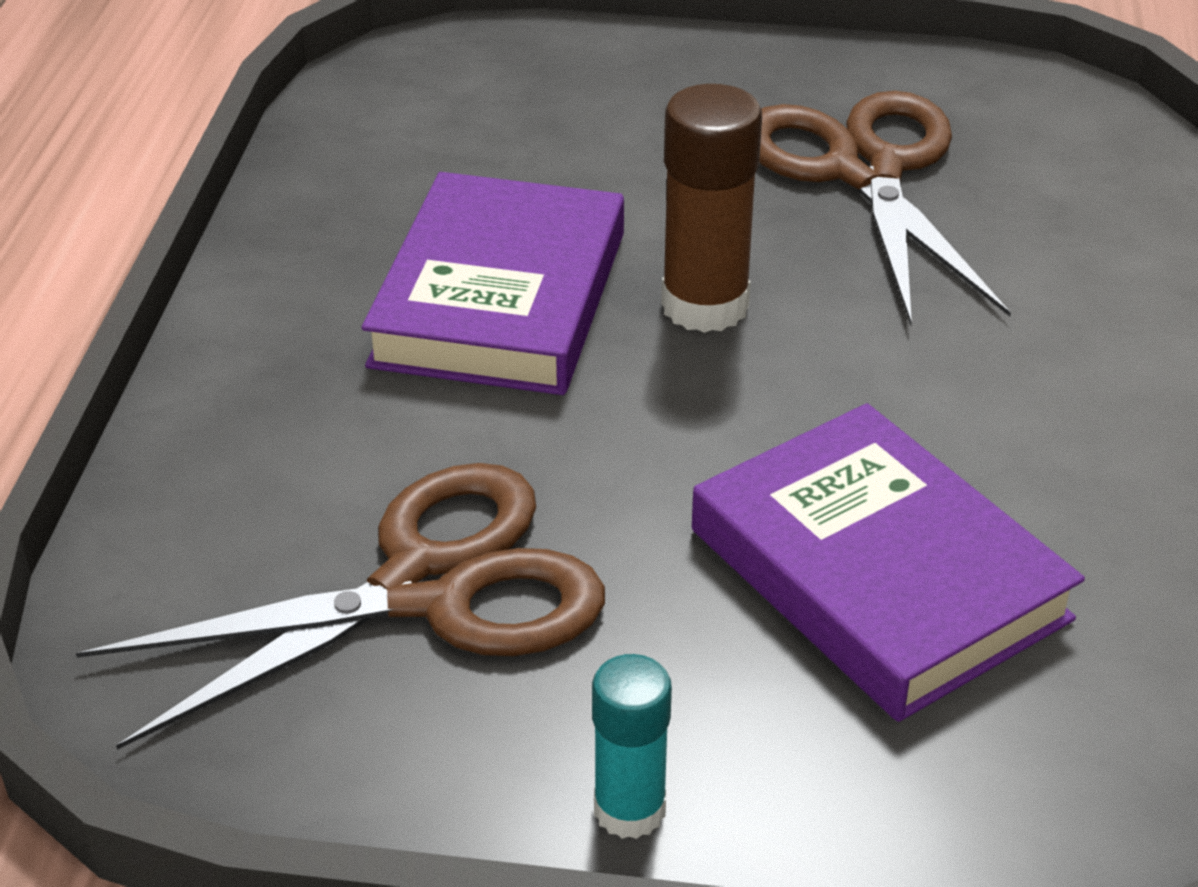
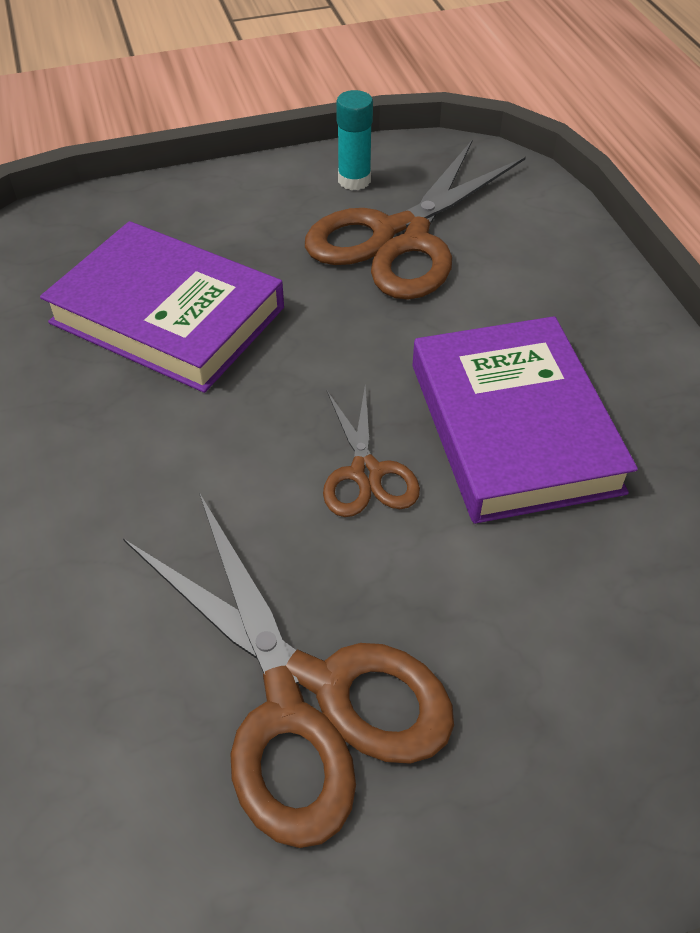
camera: 155 degrees right, 10 degrees up
(629, 810) = (245, 184): turquoise glue stick -> turquoise glue stick (354, 180)
(705, 305) = (366, 473): brown glue stick -> brown scissors

